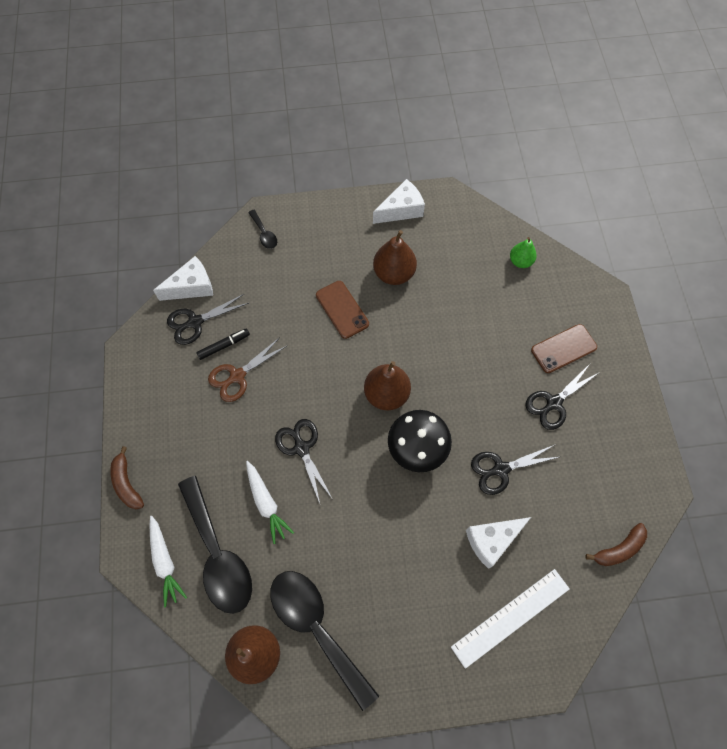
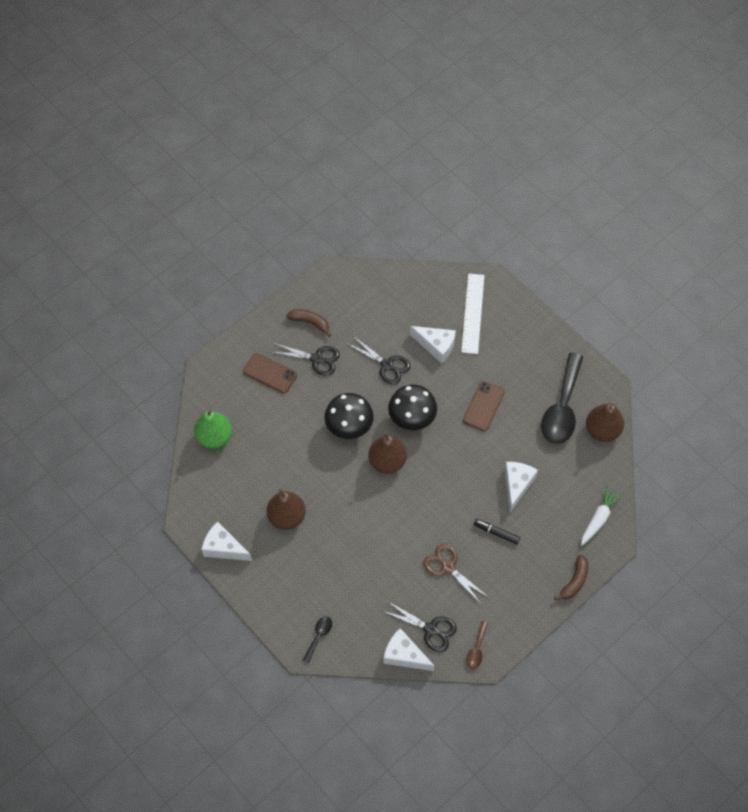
camera: 125 degrees left, 5 degrees down
(145, 347) = (476, 649): none -> brown spoon
(218, 554) = (569, 491): black spoon -> none
(224, 346) = (433, 594): black marker -> black marker (496, 533)
(237, 376) = (448, 567): brown scissors -> brown scissors turned 150 degrees counterclockwise
(266, 503) = (516, 485): white carrot -> white cheese
(302, 448) = (465, 489): black scissors -> none
(342, 309) = (343, 533): brown phone -> brown phone (483, 406)
(449, 383) = (349, 428): none -> black mushroom
(510, 617) = (473, 313): white ruler -> white ruler turned 75 degrees clockwise
(520, 261) = (214, 437): green pear -> green pear, size x1.64
(619, 549) = (388, 279): brown banana -> brown banana (310, 322)

